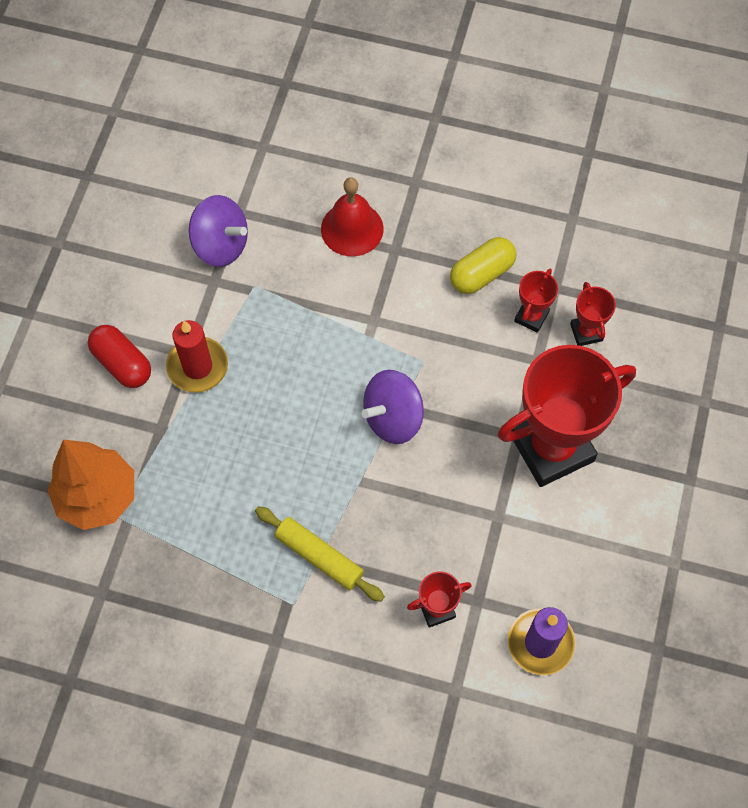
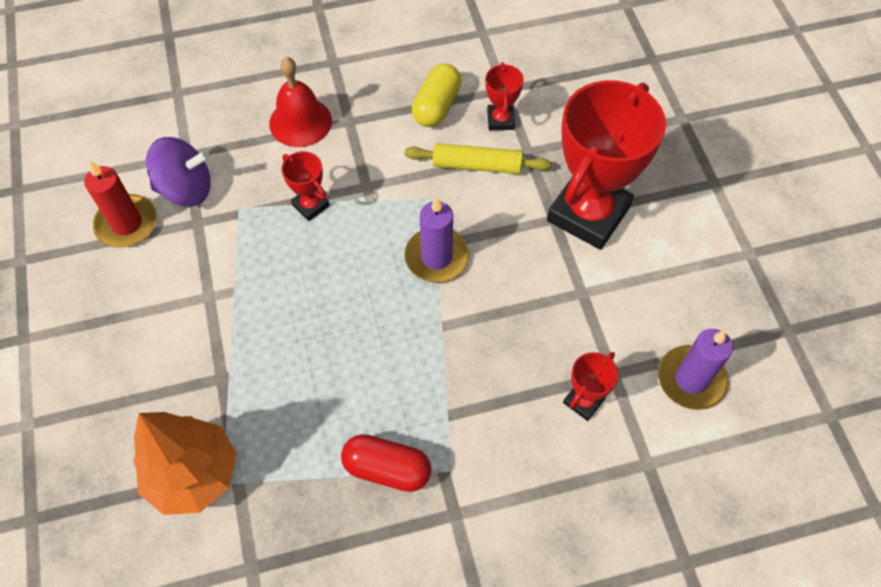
camera: 30 degrees left, 5 degrees down
(122, 363) = (148, 337): red capsule -> red capsule (387, 469)
(197, 366) = (226, 303): red candle -> red candle (127, 224)
(319, 556) = (447, 412): yellow rolling pin -> yellow rolling pin (477, 165)
(393, 418) = (436, 257): purple spinning top -> purple candle
(586, 332) = (553, 111): red trophy -> red trophy (310, 205)

